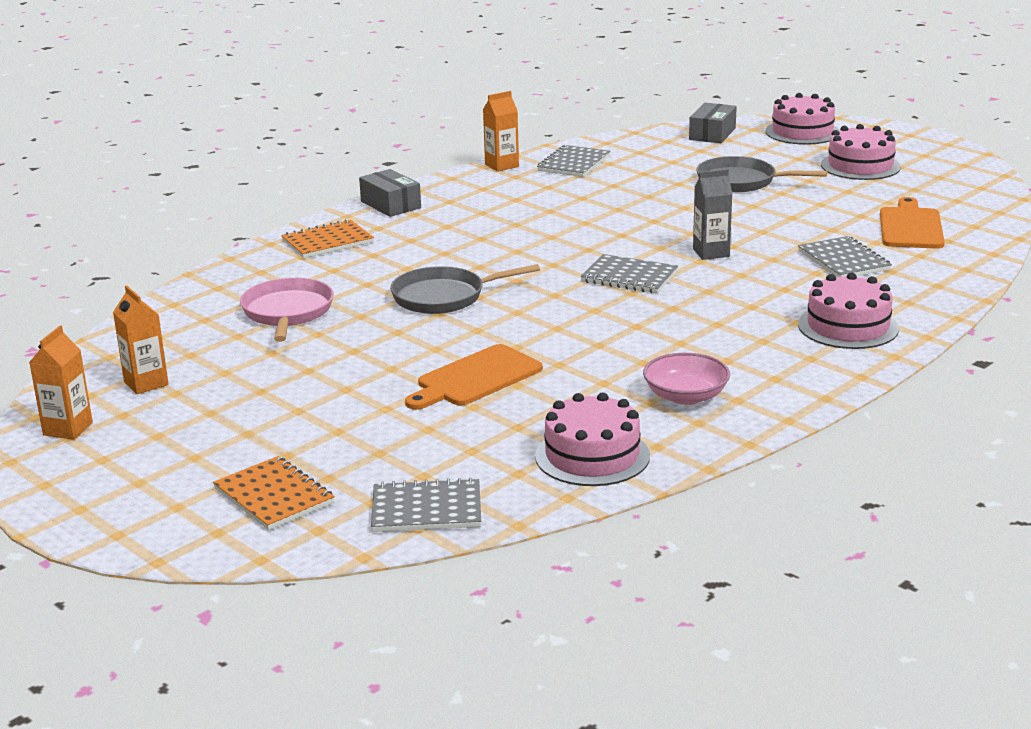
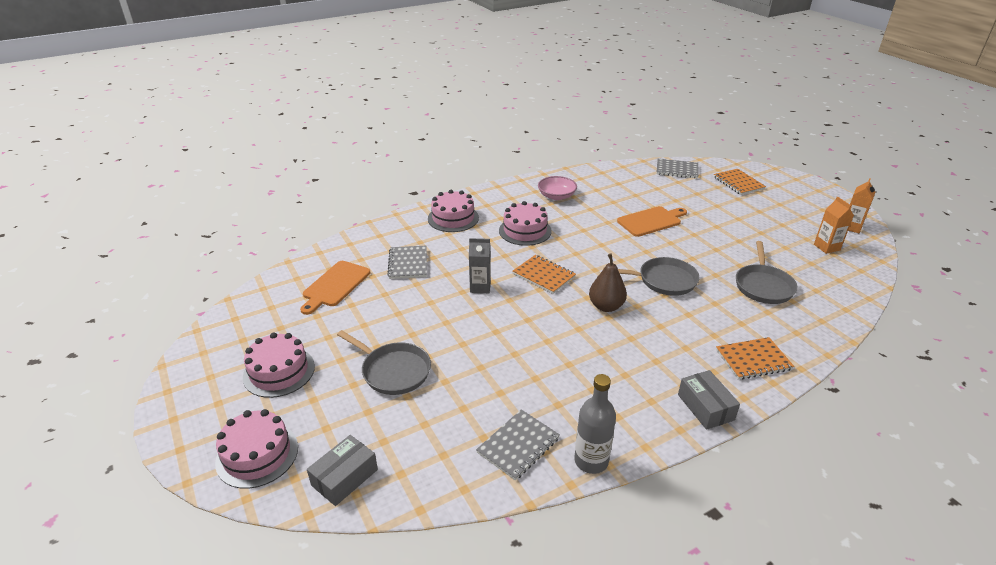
camera: 165 degrees left, 10 degrees up
(287, 313) = (763, 286): pink pan -> grey pan
(501, 166) = (591, 461): orange carton -> grey bottle
(523, 259) = (606, 306): none -> brown pear
(592, 456) = (608, 178): pink cake -> pink cake (525, 231)
(629, 277) = (543, 275): grey notebook -> orange notebook

